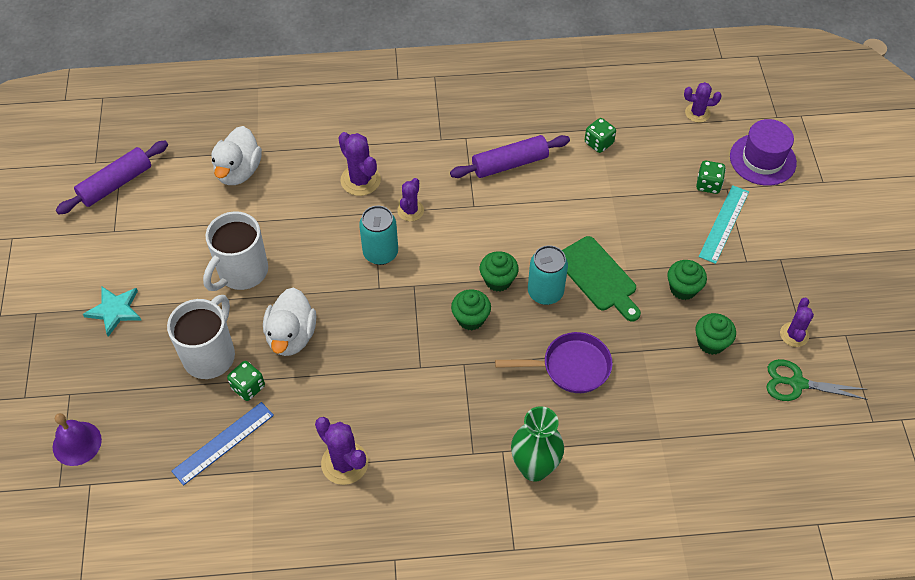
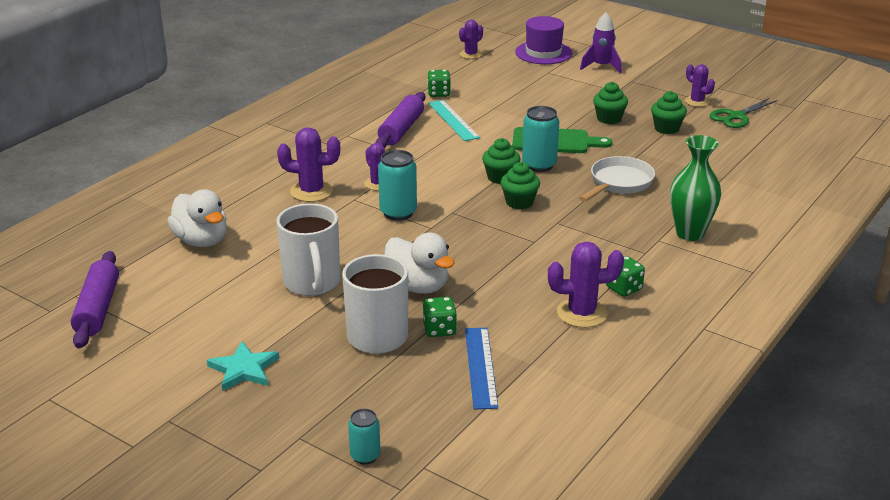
camera: 50 degrees left, 25 degrees down
(77, 443) = (365, 456): purple bell -> turquoise can
(570, 367) = (618, 183): purple pan -> white pan
(708, 185) = (536, 76): green dice -> green dice (623, 288)
(724, 224) = (576, 85): turquoise ruler -> turquoise ruler (453, 120)
(784, 219) = (601, 66): none -> purple rocket

